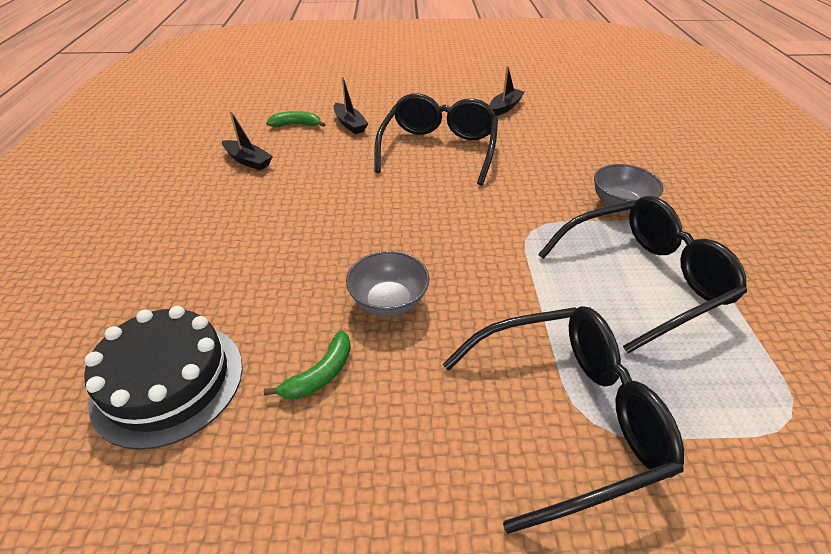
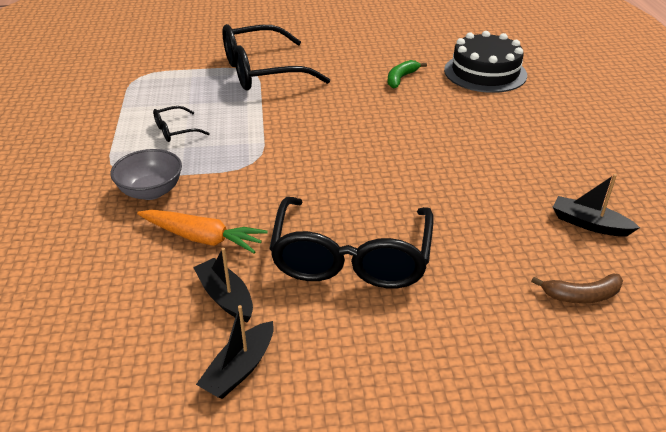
camera: 175 degrees right, 5 degrees down
(296, 125) = (581, 295): green banana -> brown banana
(350, 124) = (499, 303): black boat -> black boat (225, 297)
(389, 301) = (371, 109): grey bowl -> none
(553, 166) = (203, 238): none -> orange carrot
(643, 279) = (175, 131): black glasses -> black glasses, size x0.43

